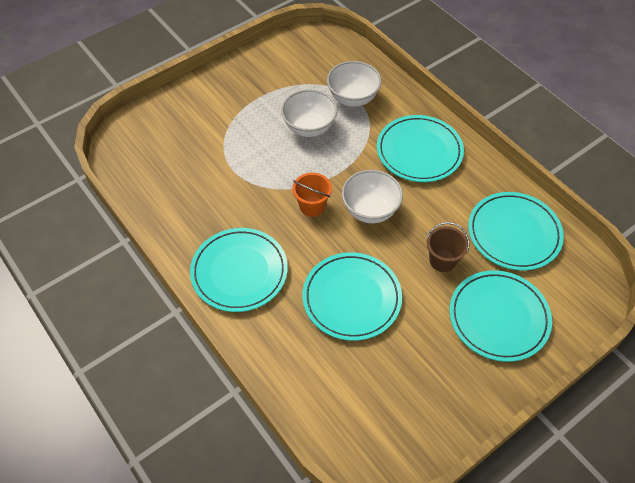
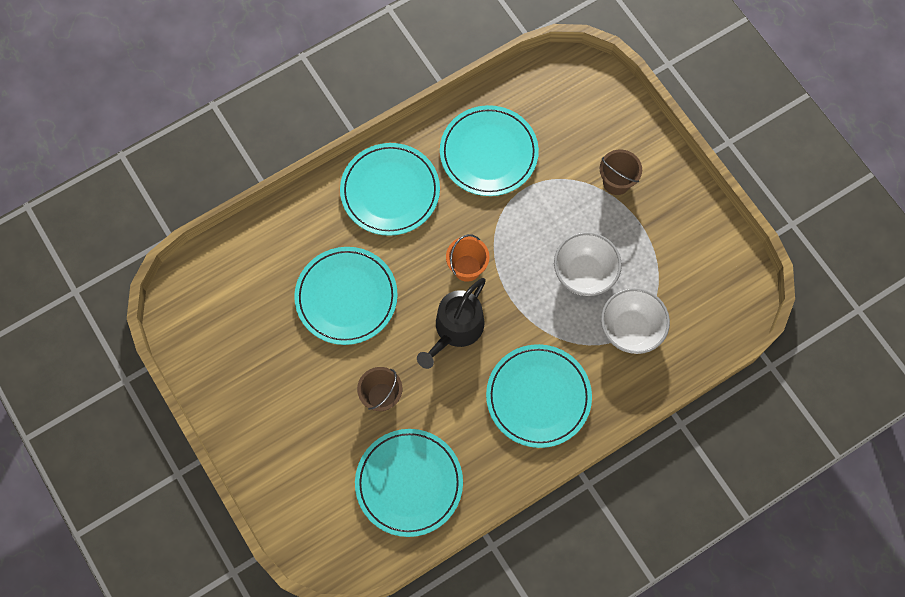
camera: 95 degrees right, 15 degrees up
(226, 110) = (616, 182): none -> brown bucket
(370, 210) = (455, 329): white bowl -> black watering can
(498, 317) = (305, 442): turquoise plate -> turquoise plate (488, 153)

